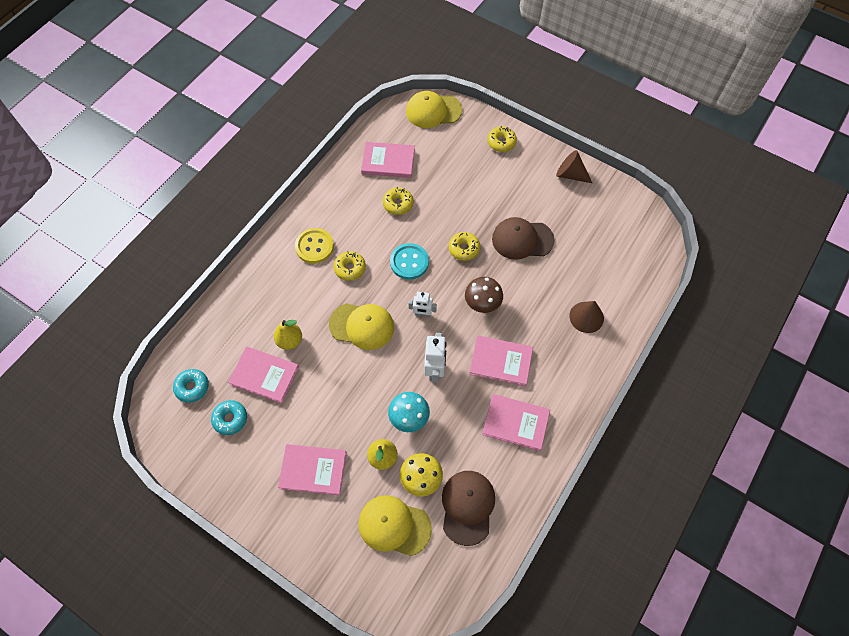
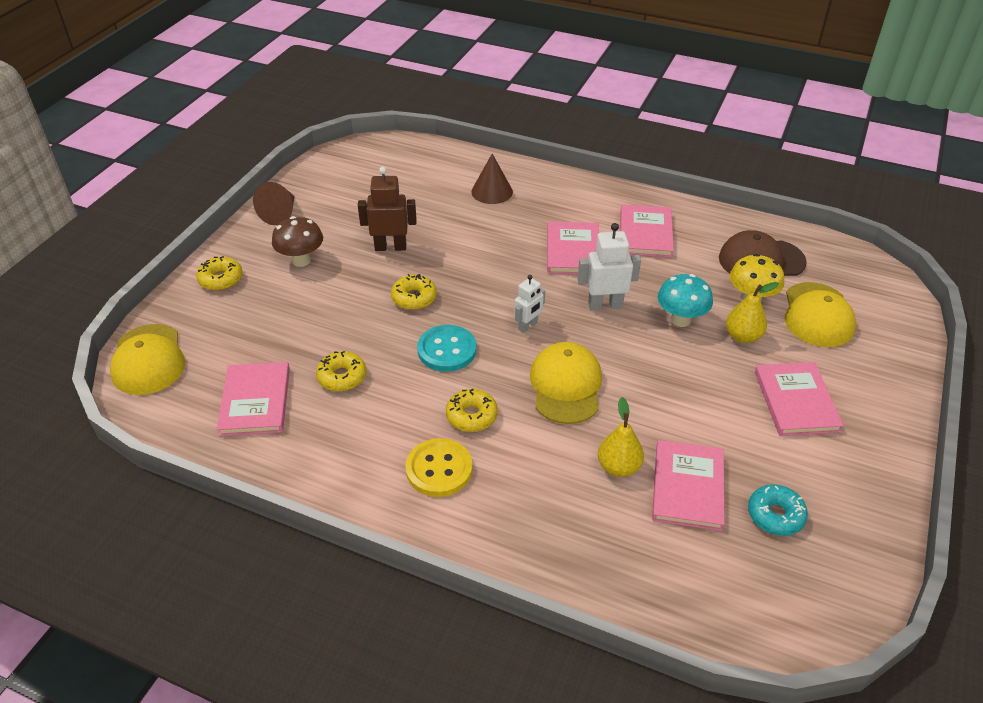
camera: 100 degrees left, 20 degrees down
(192, 387) = (749, 585): turquoise donut -> none
(422, 314) = (528, 326): white robot -> white robot turned 45 degrees clockwise
(482, 304) = (497, 273): brown mushroom -> brown mushroom (301, 260)
(522, 239) = (390, 247): brown cap -> brown robot

